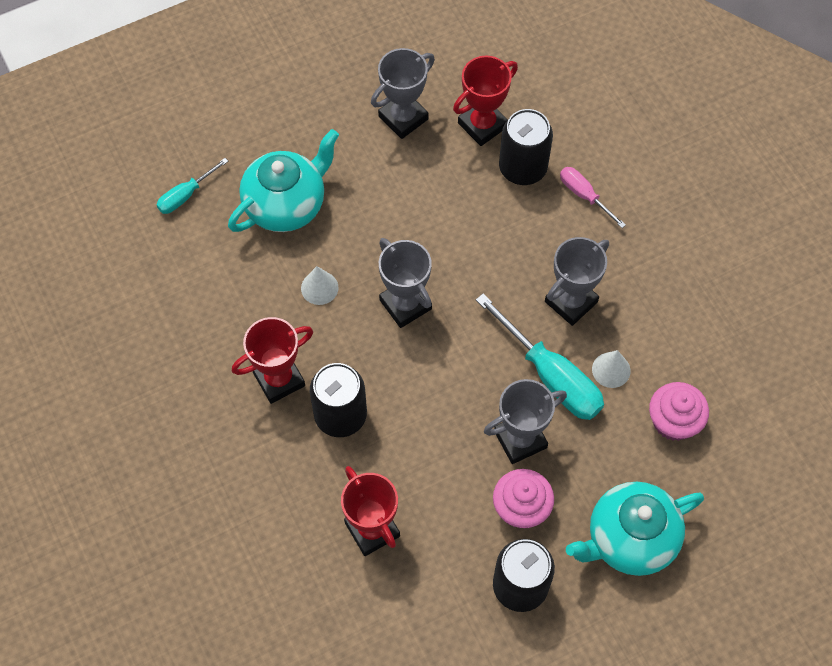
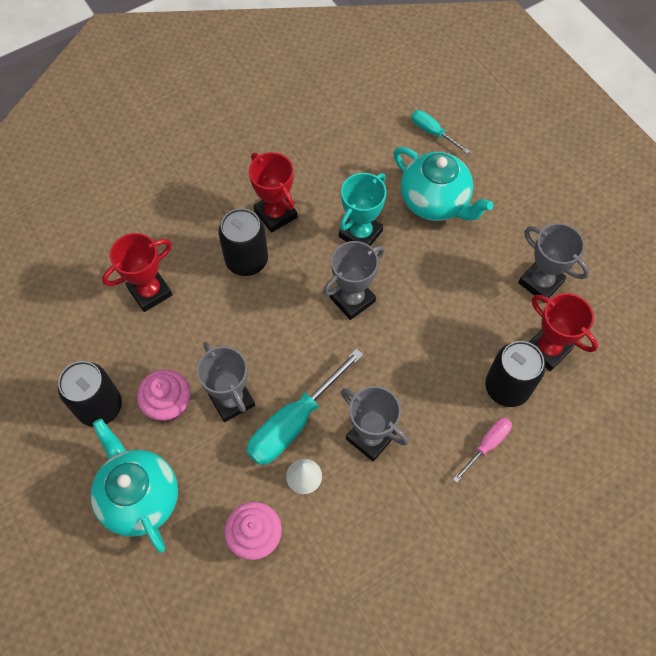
camera: 85 degrees right, 0 degrees up
(319, 288) = (360, 234): white cone -> turquoise trophy

